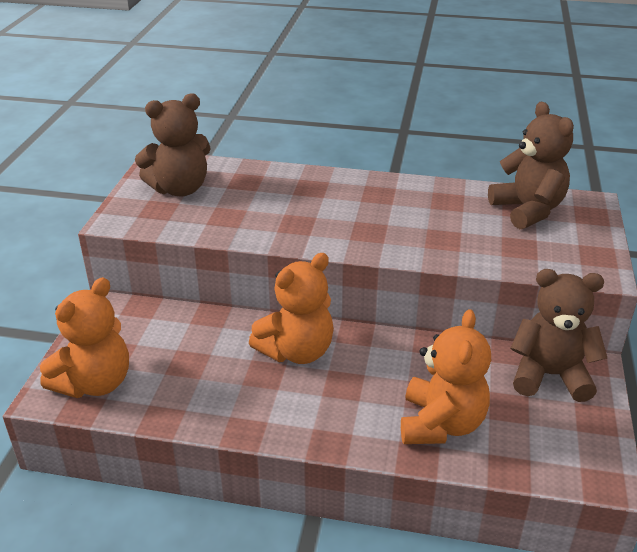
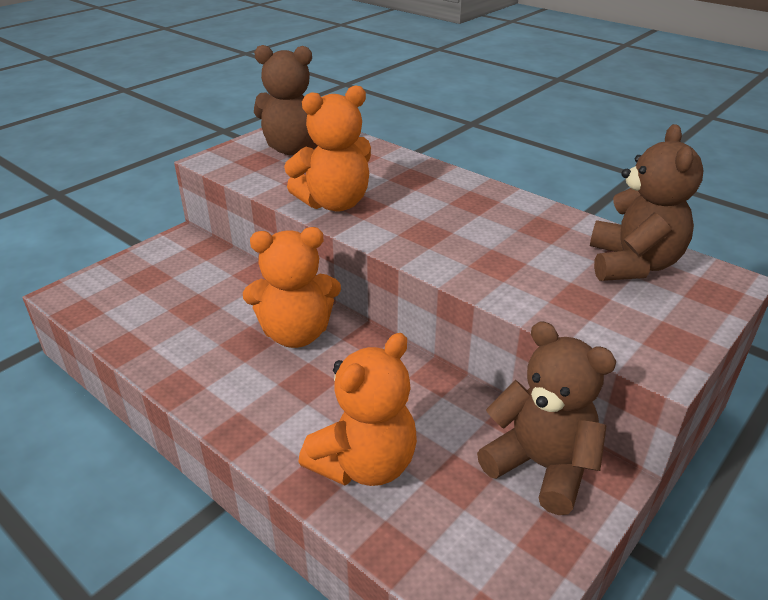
camera: 30 degrees right, 0 degrees up
(95, 383) = (109, 296): orange teddy bear -> orange teddy bear (334, 203)

